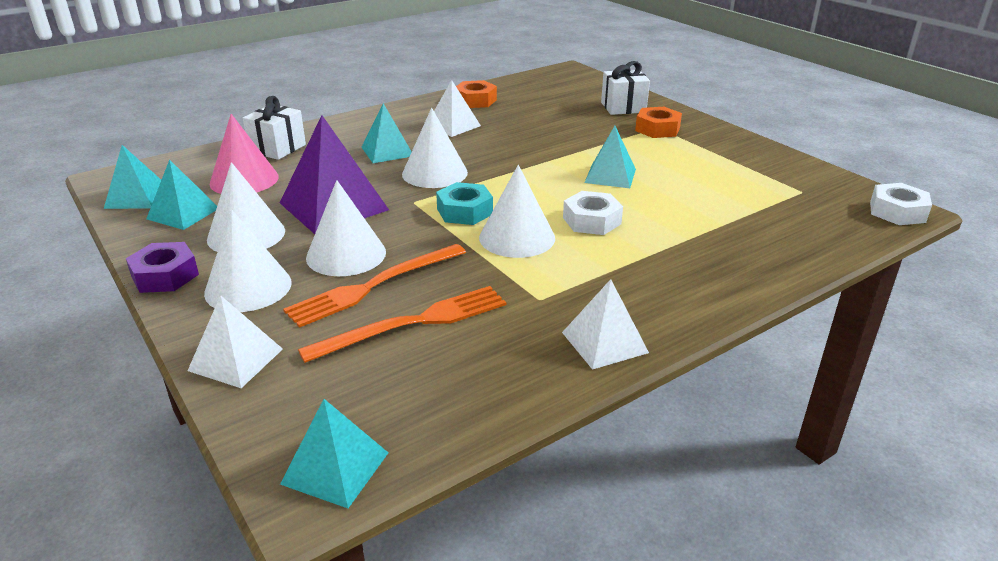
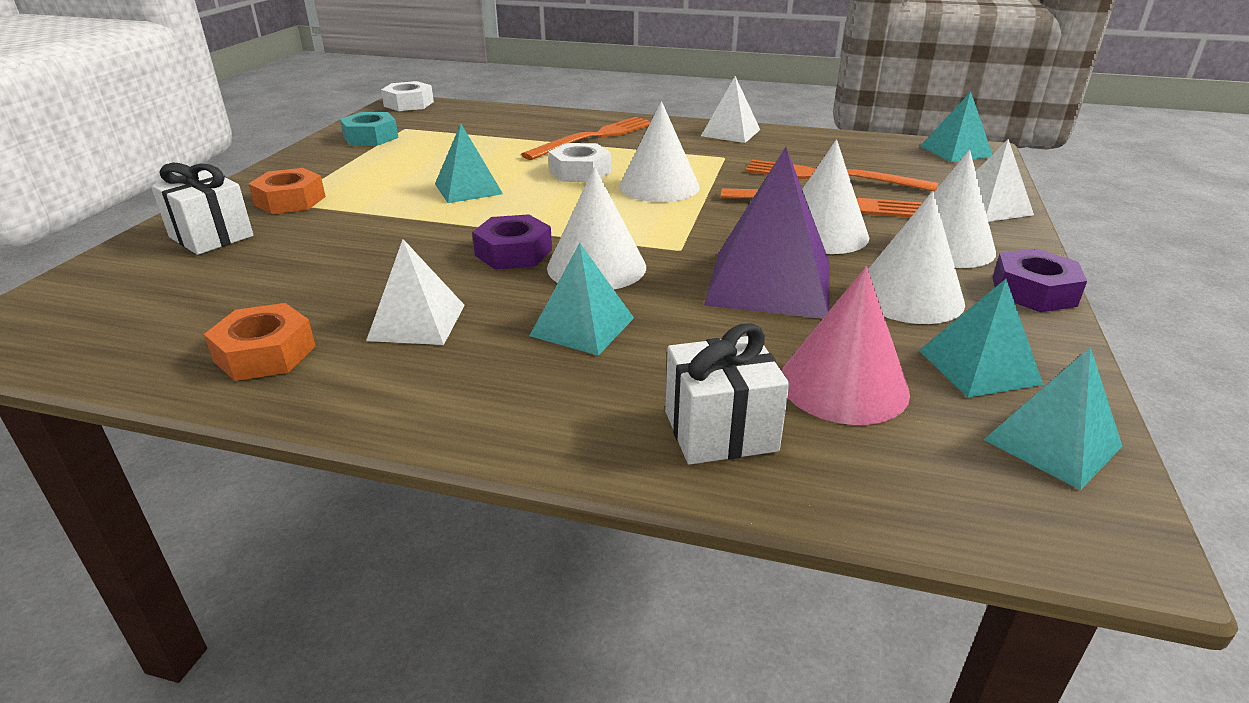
camera: 130 degrees left, 0 degrees up
(465, 211) = (654, 219): turquoise nut -> turquoise nut (371, 137)
(488, 160) = (513, 252): none -> purple nut
(677, 260) = (594, 137): none -> orange fork

